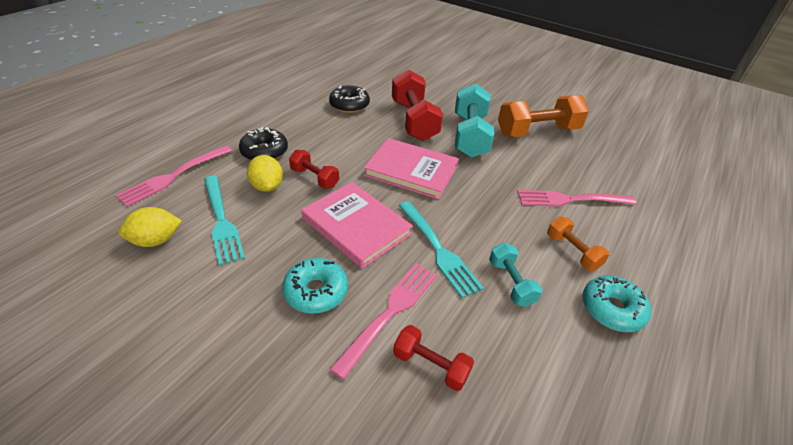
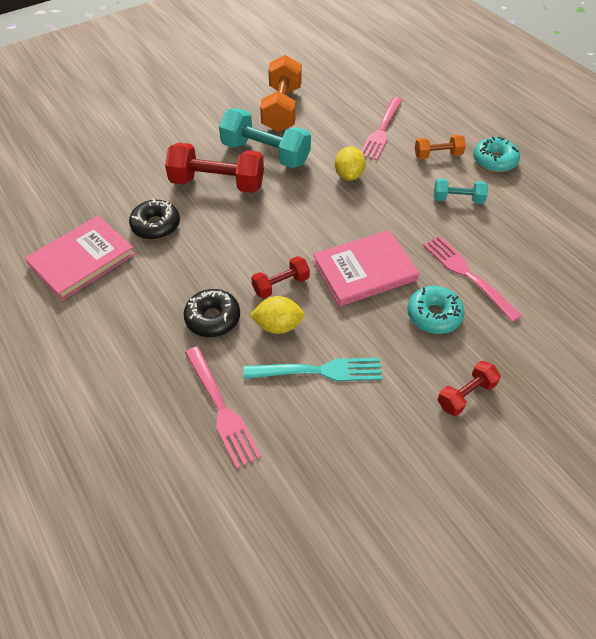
camera: 65 degrees left, 10 degrees up
(156, 240) = (329, 429): yellow lemon -> yellow lemon (349, 175)
(411, 171) = (301, 211): pink book -> pink book (82, 259)
(431, 365) = (518, 267): red dumbbell -> red dumbbell (465, 395)
(437, 249) = (410, 227): turquoise fork -> none

